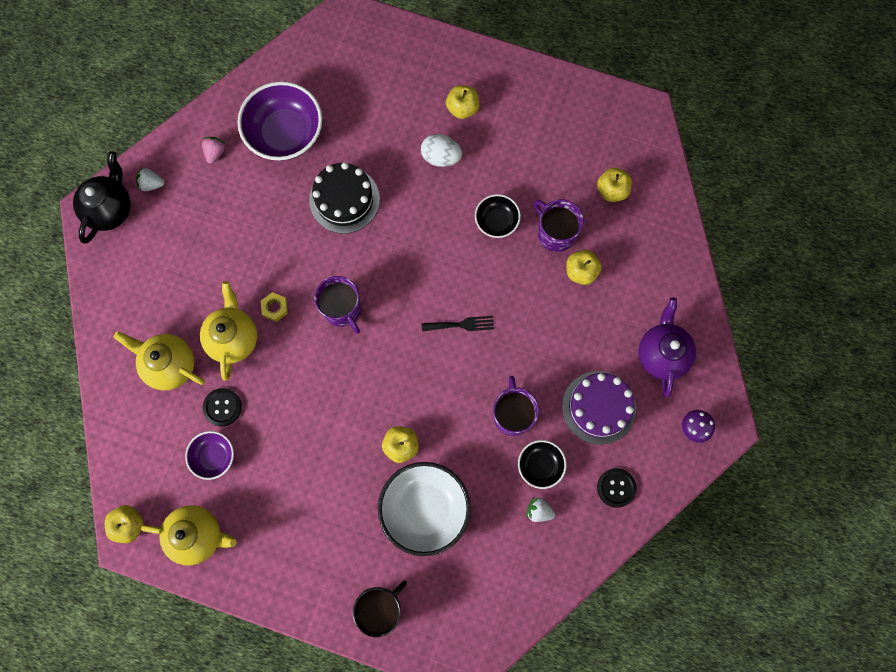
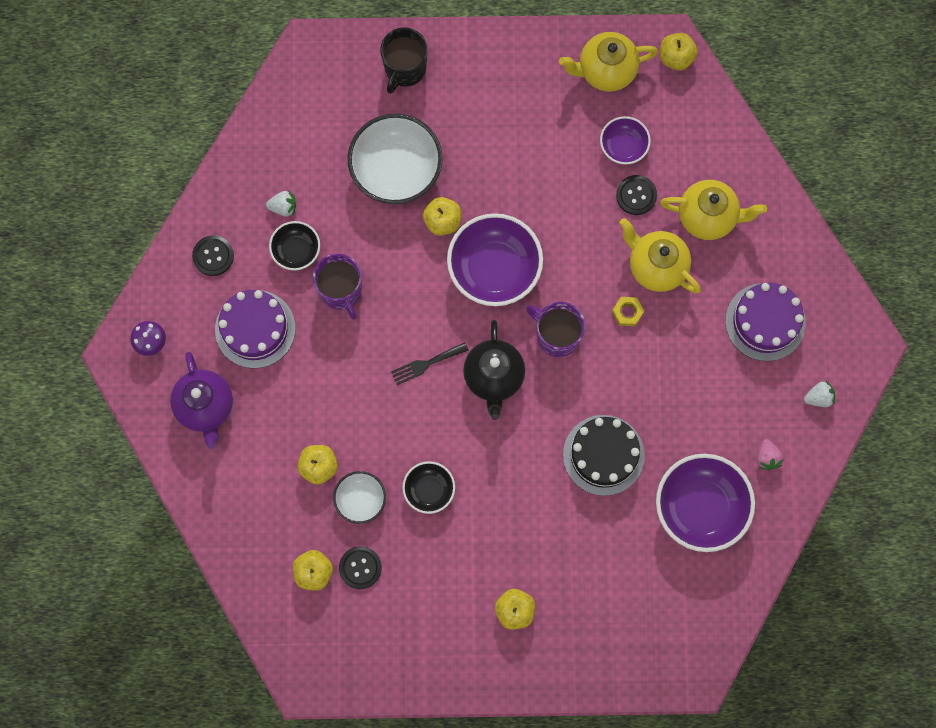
camera: 160 degrees right, 0 degrees up
(110, 209) = (849, 354): black teapot -> black teapot (494, 377)
(164, 259) = (765, 322): none -> purple cake
(233, 338) = (656, 266): yellow teapot -> yellow teapot turned 150 degrees clockwise
(372, 386) = (494, 269): none -> purple bowl
(441, 157) = (517, 543): white egg -> none
(555, 233) = (360, 500): purple mug -> white bowl
(573, 181) = (360, 568): none -> black button

